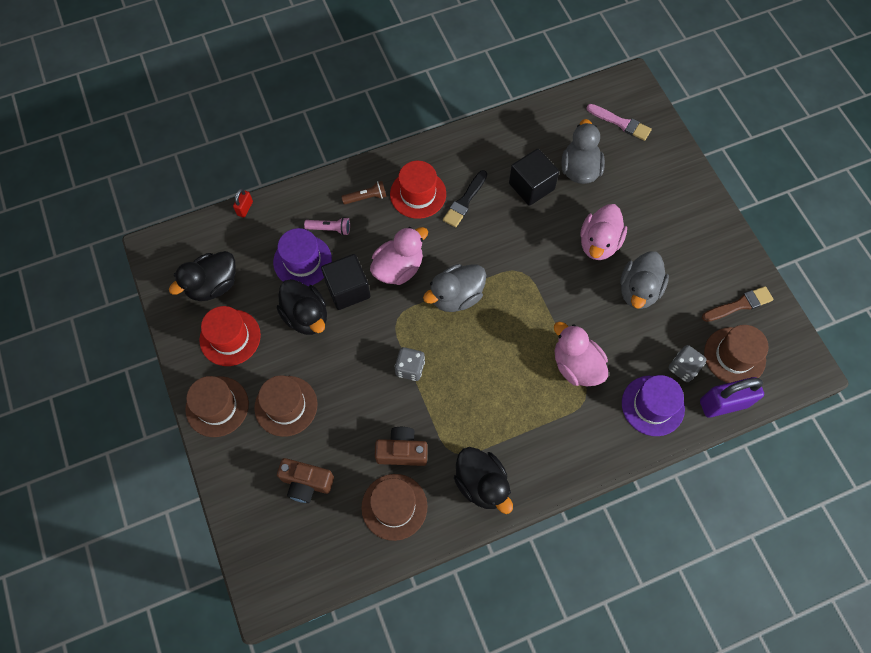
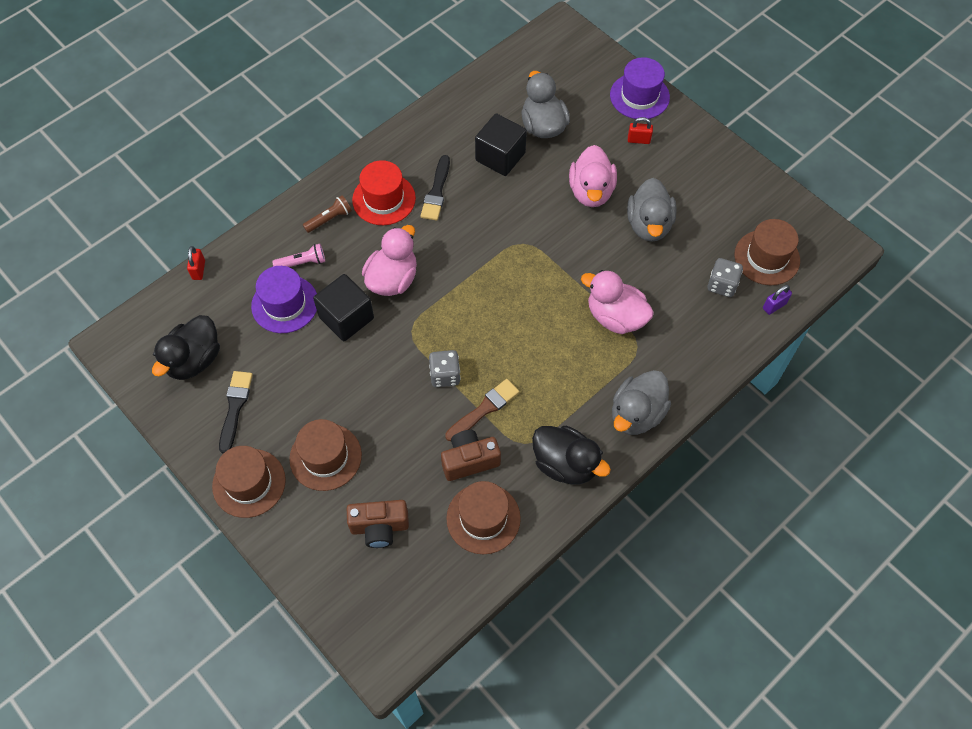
camera: 20 degrees left, 5 degrees down
(230, 337) = (235, 407): red hat -> black brush
(306, 316) = (311, 359): black duck -> none
(456, 296) = (465, 288): grey duck -> grey duck (636, 414)
(621, 123) = (567, 69): pink brush -> none
(652, 405) = (706, 330): purple hat -> purple hat (639, 96)
(660, 208) = (638, 140): none -> red padlock
(723, 403) = (774, 306): purple padlock -> purple padlock, size x0.48
(739, 305) = (752, 208): brown brush -> brown brush (484, 409)

